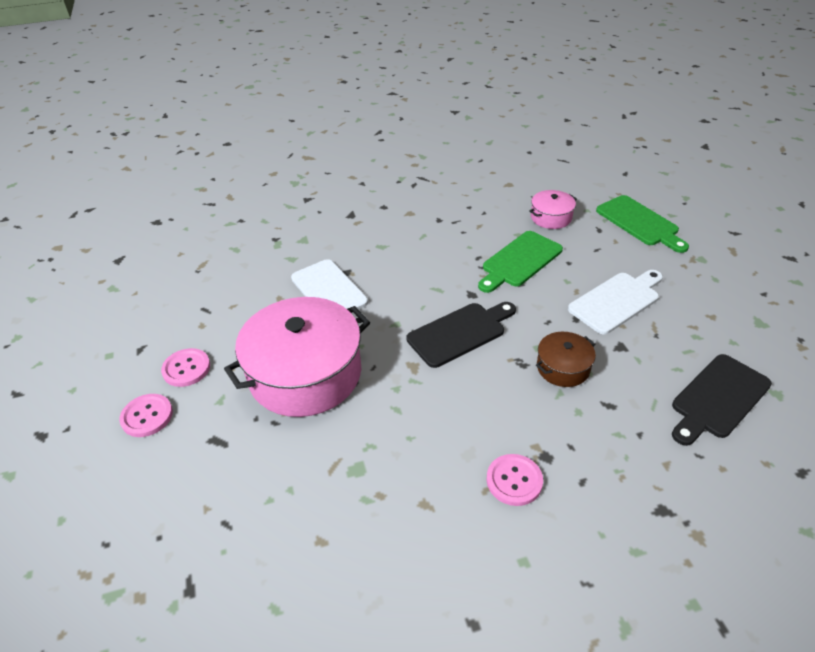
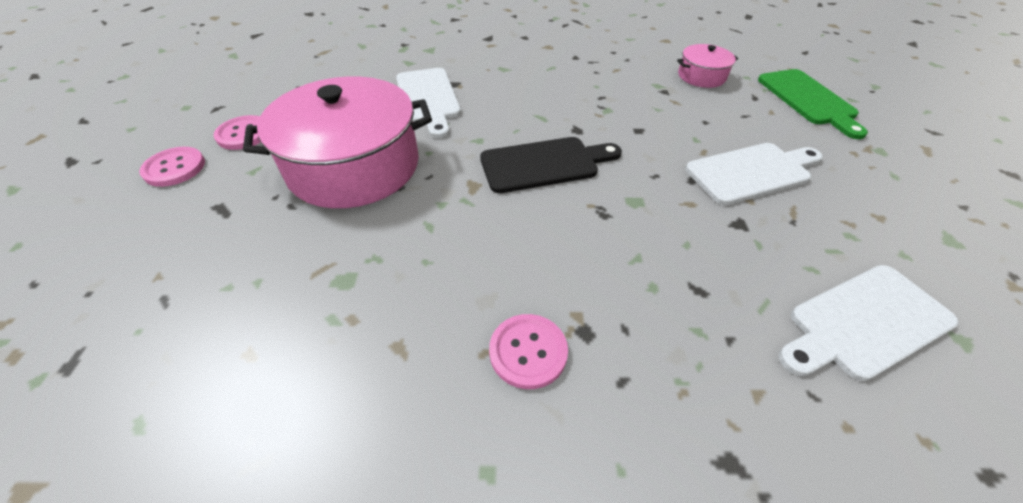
camera: 15 degrees right, 5 degrees up
(519, 261) = (647, 109): green cutting board -> none
(563, 367) = (653, 230): brown pot -> none
(718, 398) = (864, 323): black cutting board -> white cutting board

